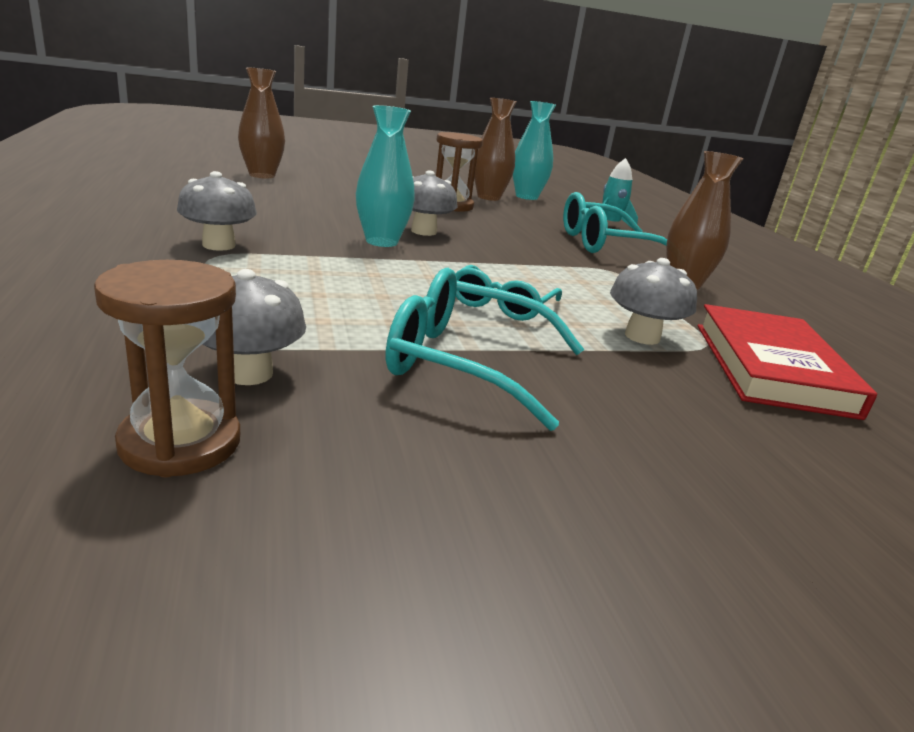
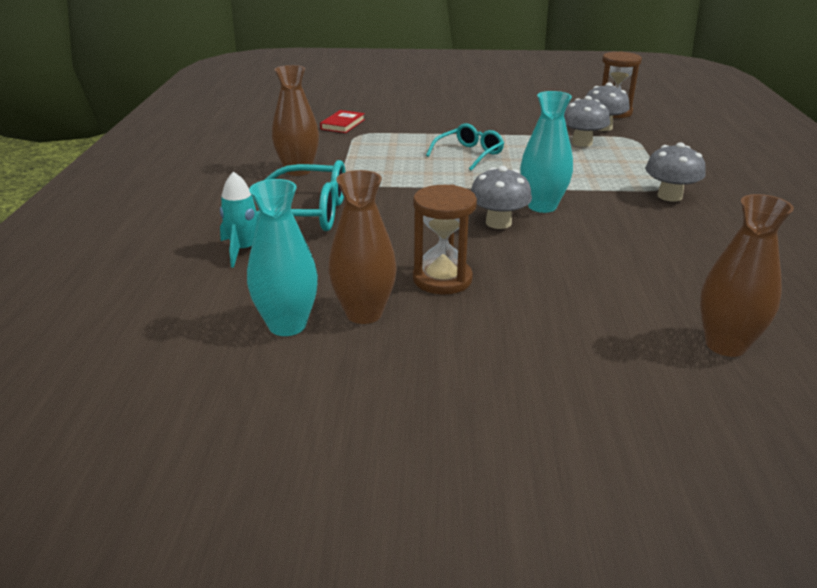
camera: 160 degrees left, 5 degrees up
(466, 363) = (507, 129): turquoise glasses -> none
(642, 336) = (396, 138): grey mushroom -> grey mushroom (582, 143)
(771, 368) = (343, 124): red book -> red book, size x0.49

